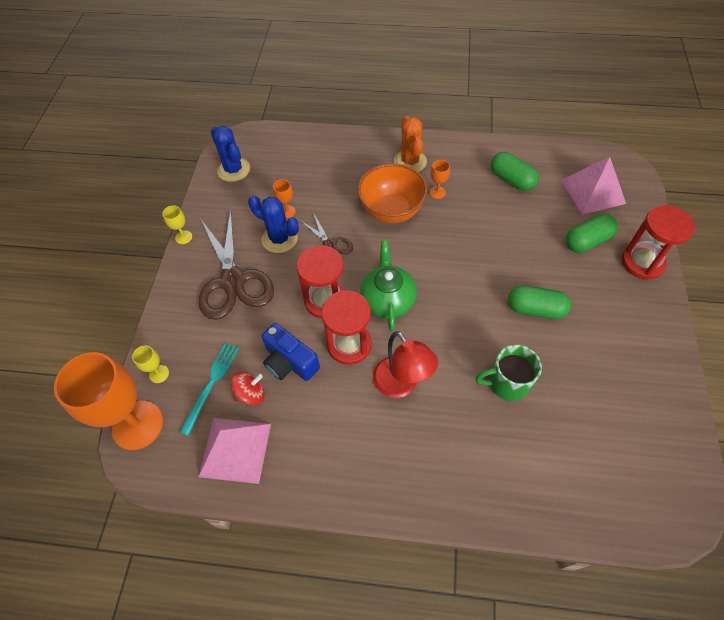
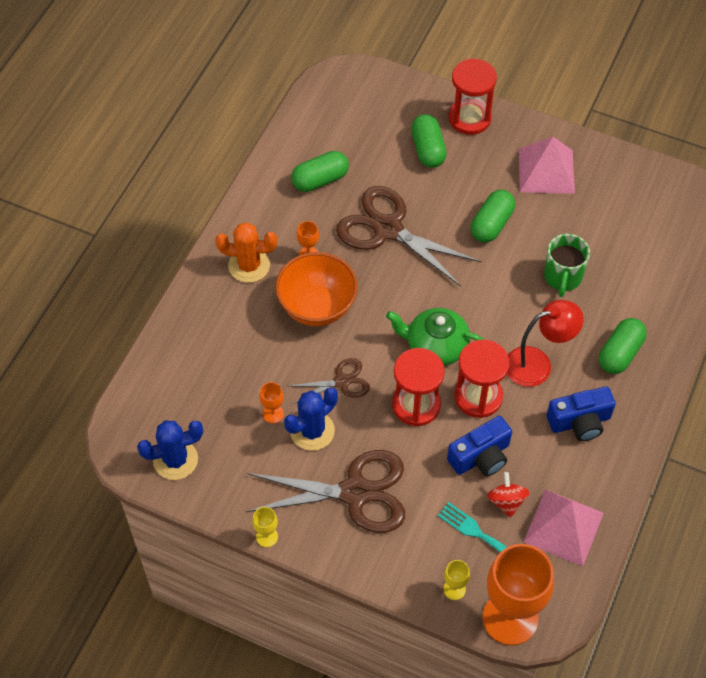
camera: 75 degrees left, 0 degrees up
(351, 438) = (580, 422): none -> blue camera
(443, 458) = (620, 353): none -> green capsule
(488, 235) = (388, 229): none -> brown scissors
(592, 191) = (367, 117): pink pyramid -> pink pyramid (546, 171)

